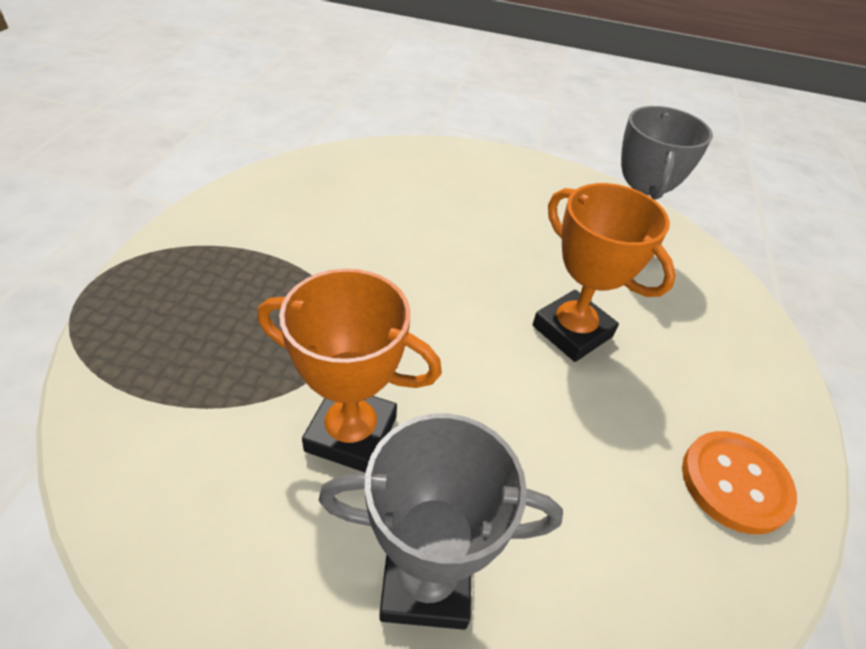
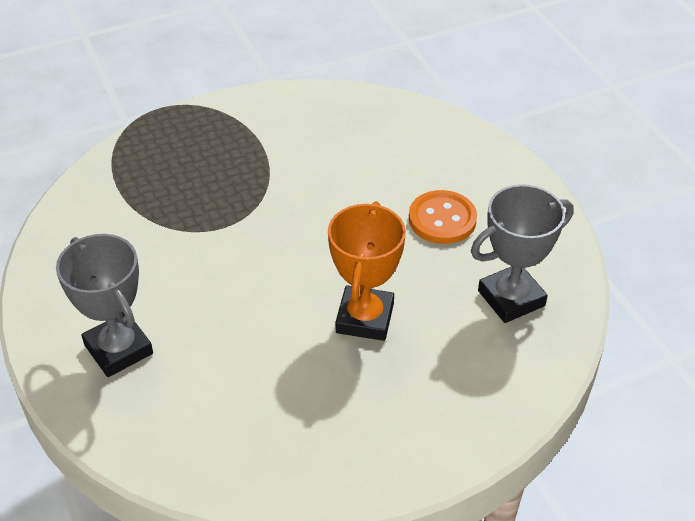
camera: 55 degrees right, 0 degrees up
(351, 434) = (173, 269): orange trophy -> none
(735, 483) = (316, 455): orange button -> orange button (442, 219)

